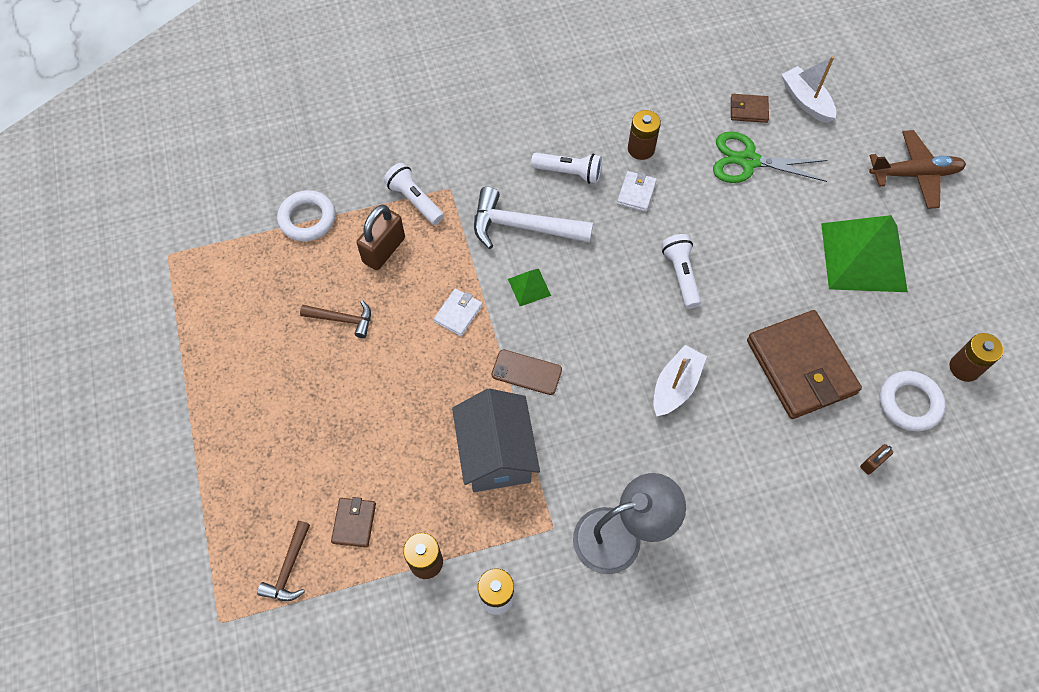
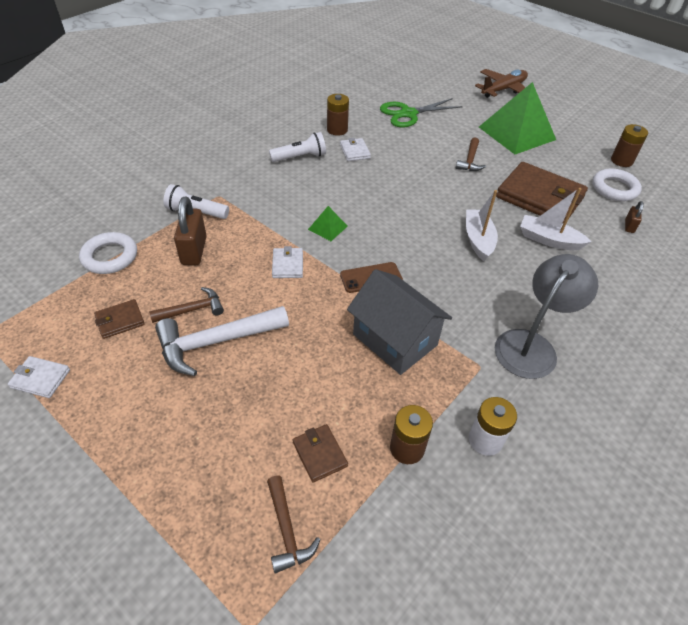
camera: 35 degrees left, 15 degrees down
(190, 325) = (40, 378): none -> white wallet
(522, 227) = (292, 196): white hammer -> white hammer (215, 342)
(680, 275) = (423, 181): white flashlight -> none
(748, 110) = (385, 92): brown wallet -> brown wallet (120, 320)
(763, 272) = (470, 160): none -> brown hammer
(806, 101) = (413, 78): white boat -> white boat (548, 240)

